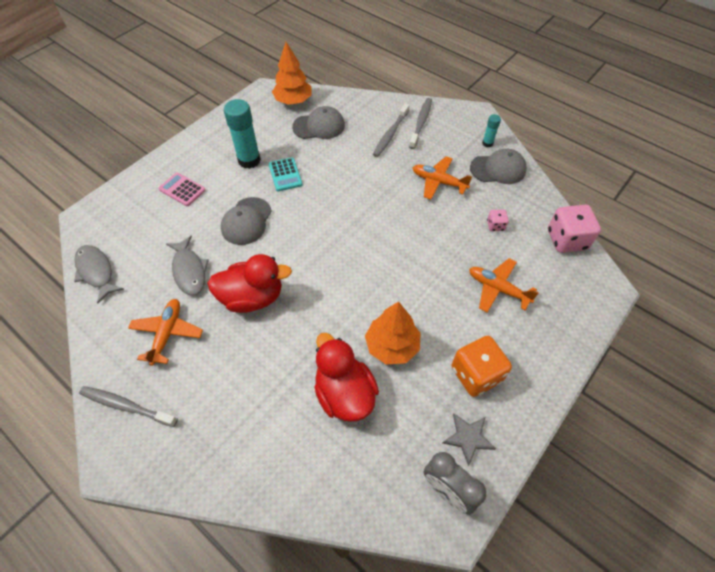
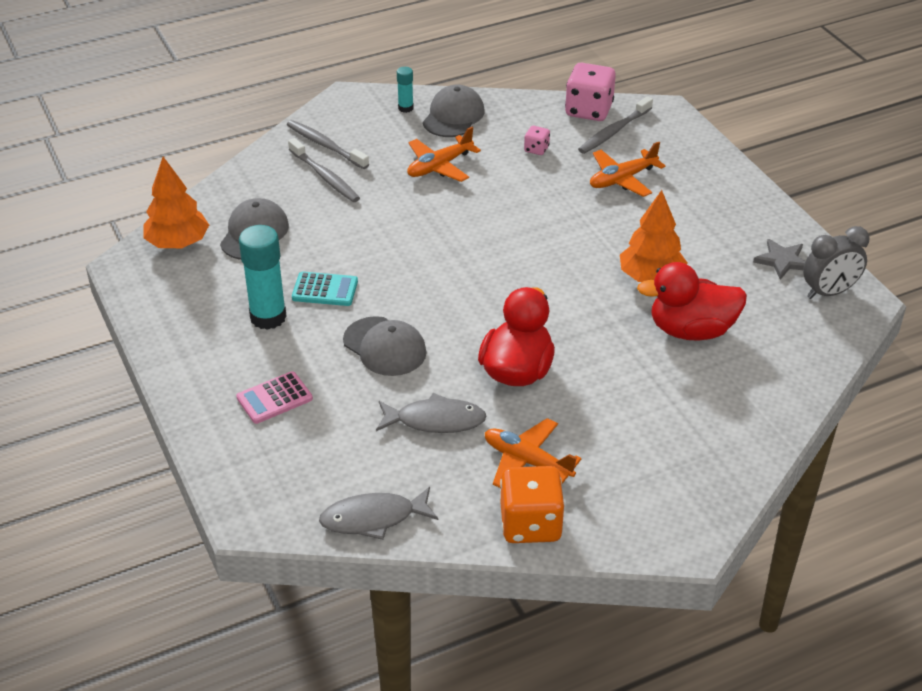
camera: 65 degrees left, 15 degrees down
(127, 406) = (616, 518): grey toothbrush -> grey toothbrush (614, 131)
(476, 374) = (716, 231): orange dice -> orange dice (530, 524)

